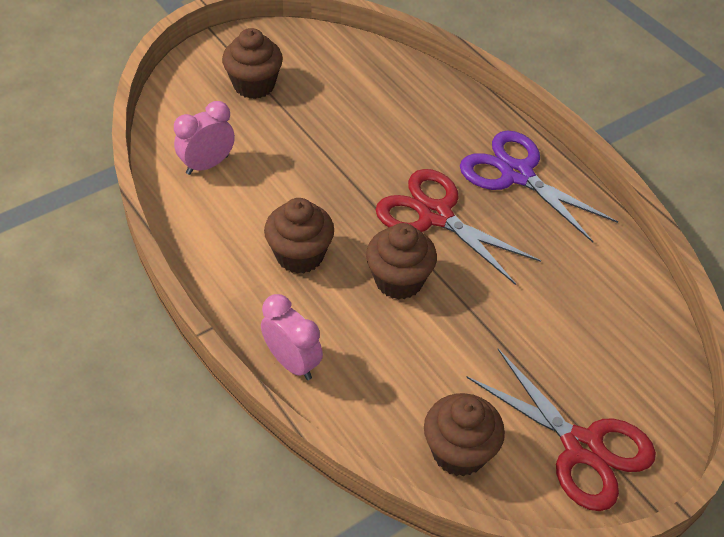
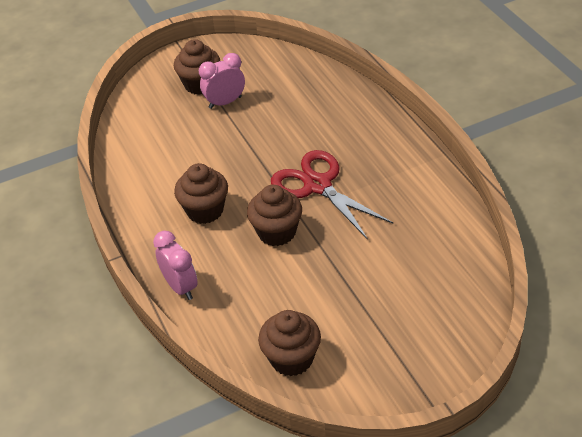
camera: 15 degrees right, 5 degrees down
(207, 165) = (151, 142): pink clock -> pink clock (225, 102)
(517, 174) = (392, 157): purple scissors -> none
(582, 447) = (389, 362): red scissors -> none

